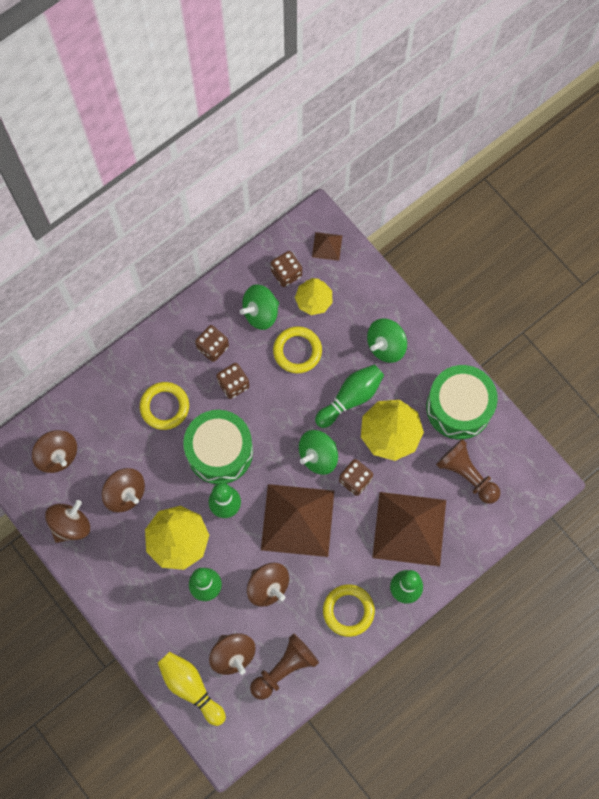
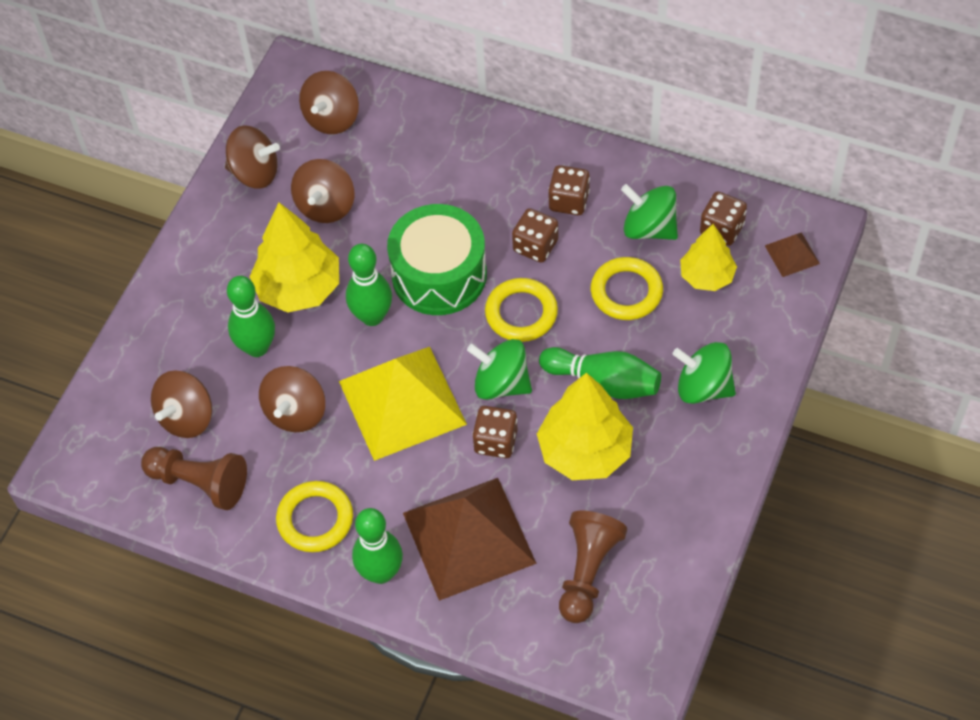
camera: 65 degrees right, 15 degrees down
(164, 407) = (459, 191): yellow ring -> yellow ring (521, 313)
(191, 687) = (122, 392): yellow bowling pin -> none
(297, 520) = (402, 402): brown pyramid -> yellow pyramid
(459, 407) = (677, 516): green drum -> none

